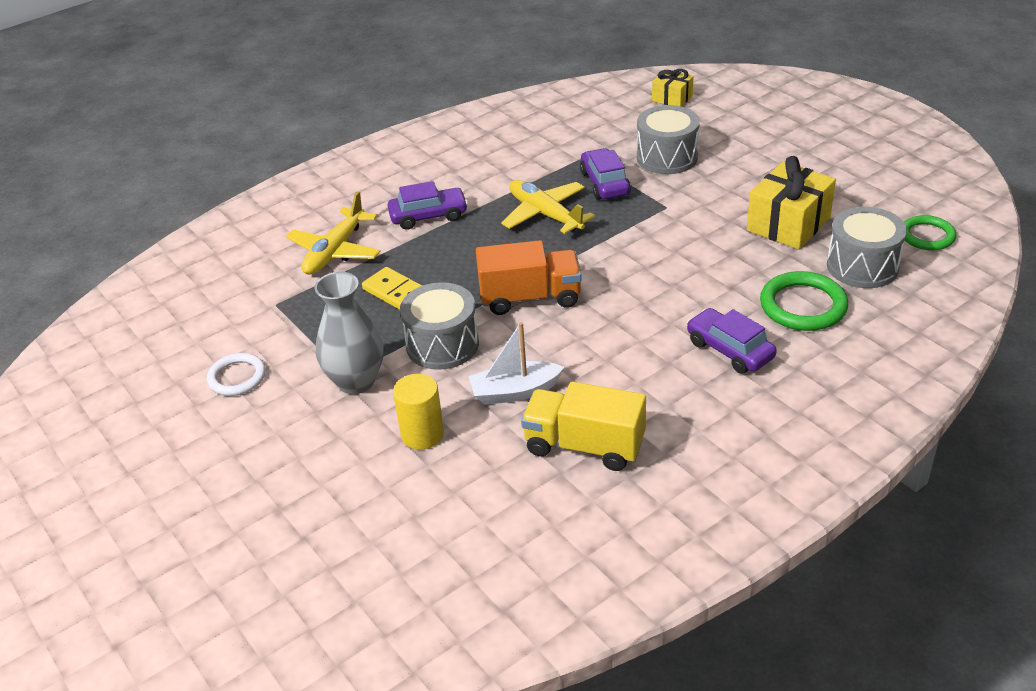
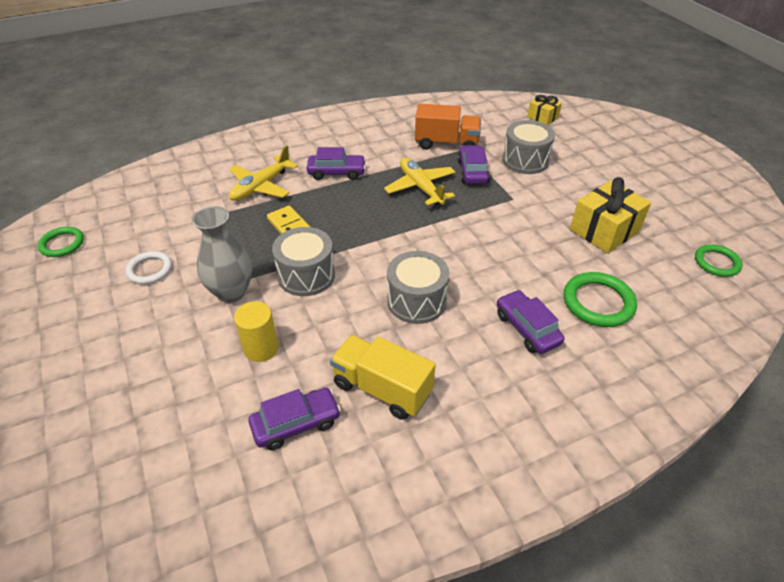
camera: 10 degrees right, 5 degrees up
(101, 370) = (62, 244): none -> green ring
(499, 501) = (296, 424): none -> purple car
(514, 392) = (345, 327): white boat -> none
(530, 298) = (385, 251): orange truck -> orange truck (446, 143)
(862, 266) = (656, 278): grey drum -> grey drum (416, 301)

